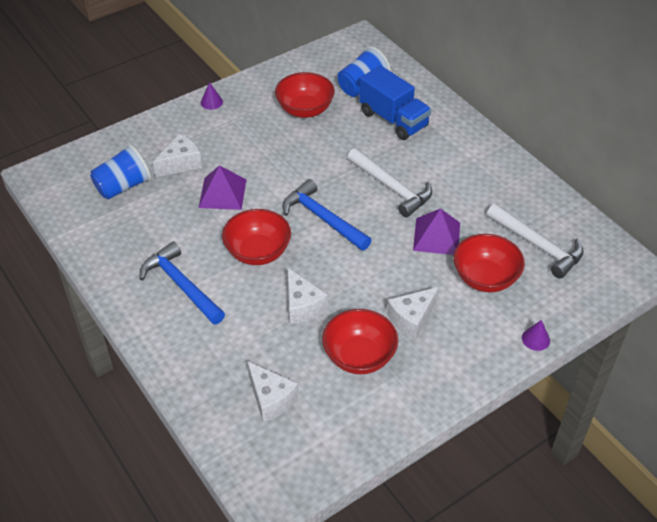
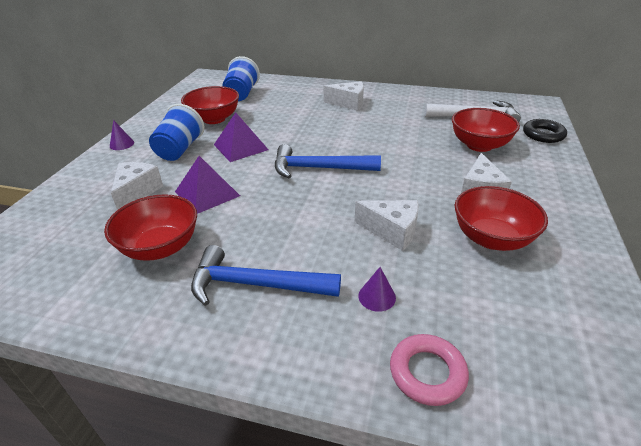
camera: 40 degrees left, 10 degrees down
(123, 186) = (86, 238): blue cup -> blue cup (179, 149)
(208, 395) = (427, 372): none -> pink ring
(258, 252) = (297, 216): red bowl -> red bowl (160, 247)
(271, 399) = (486, 325): white cheese -> white cheese (348, 103)
(392, 187) = (342, 130): white hammer -> none
(393, 119) = (288, 100): blue truck -> none
(436, 236) = (413, 140): purple pyramid -> purple pyramid (240, 147)
(535, 339) = (563, 159): purple cone -> purple cone (377, 296)
(566, 305) = (543, 134): none -> black ring

